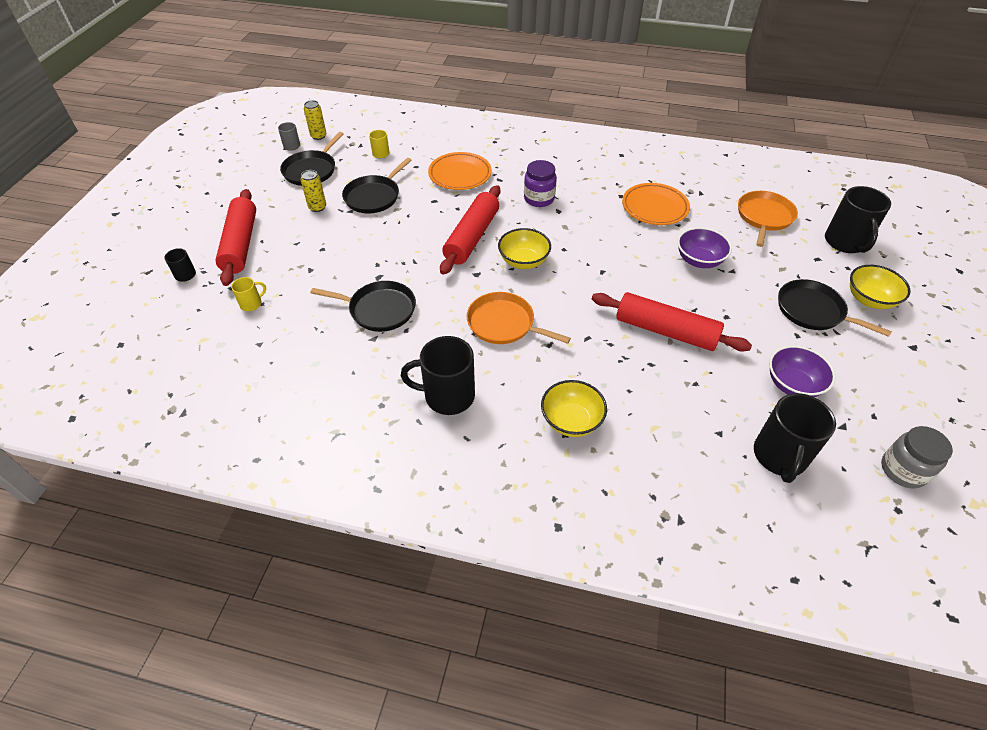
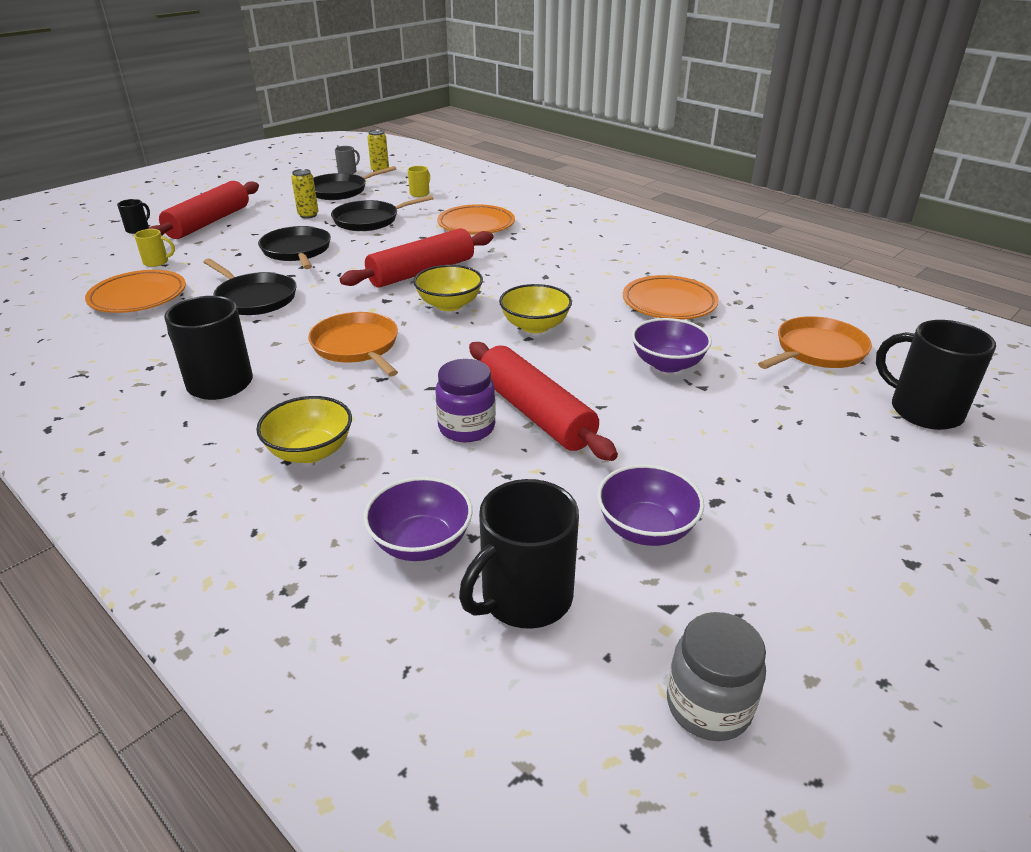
camera: 30 degrees right, 15 degrees down
(284, 345) = (138, 297): none -> orange plate
(539, 199) = (536, 262): purple jar -> purple jar (466, 427)
(699, 451) = (421, 543): none -> purple bowl
(813, 311) = (778, 464): black pan -> black pan (297, 251)
(845, 242) = (923, 410): black mug -> black mug turned 105 degrees clockwise
(869, 299) = (892, 482): yellow bowl -> yellow bowl (535, 326)

